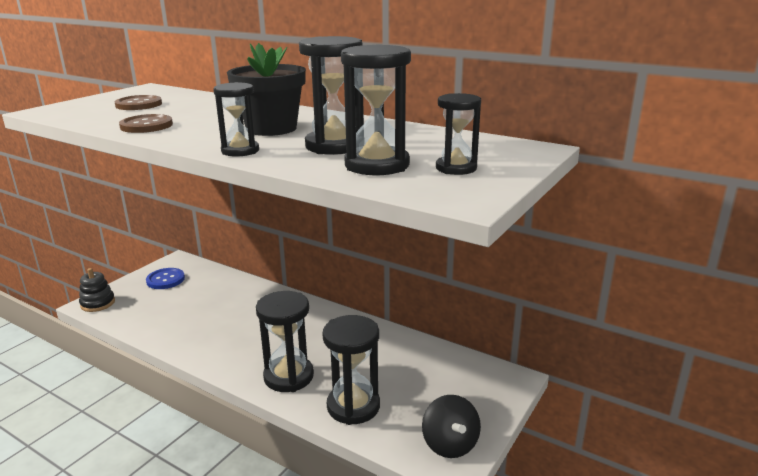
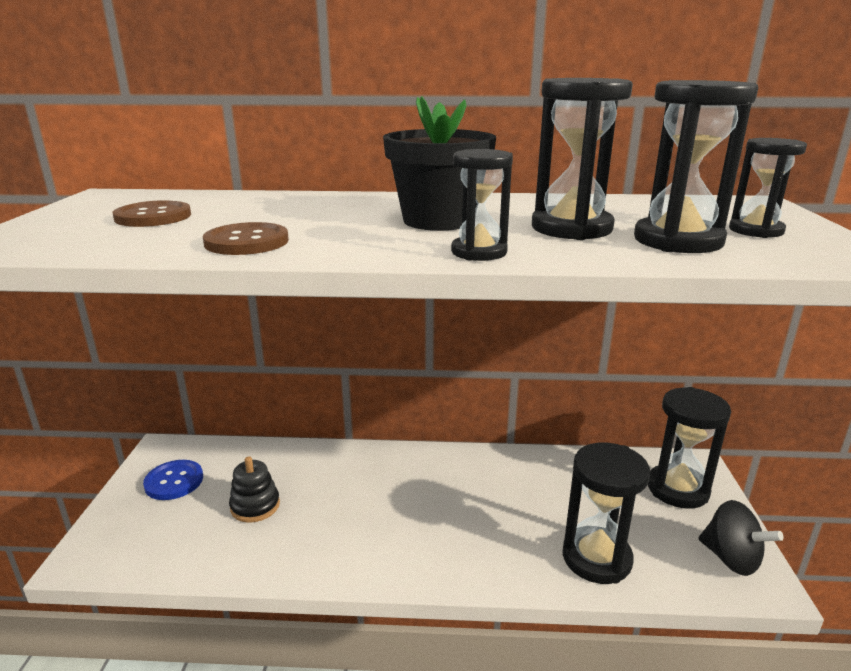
camera: 30 degrees left, 0 degrees up
(98, 303) = (96, 552): black stacking toy -> black stacking toy (255, 506)
(288, 376) = (487, 552): black hourglass -> black hourglass (677, 489)

